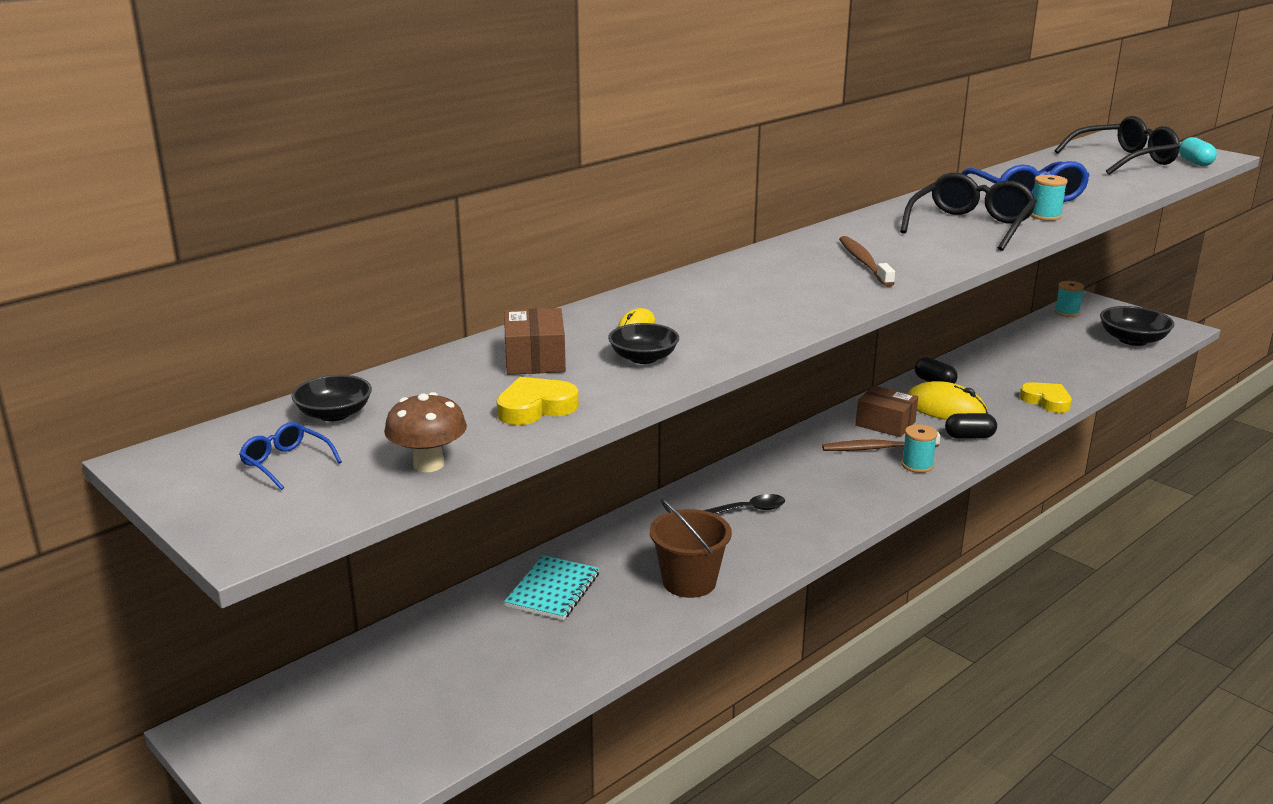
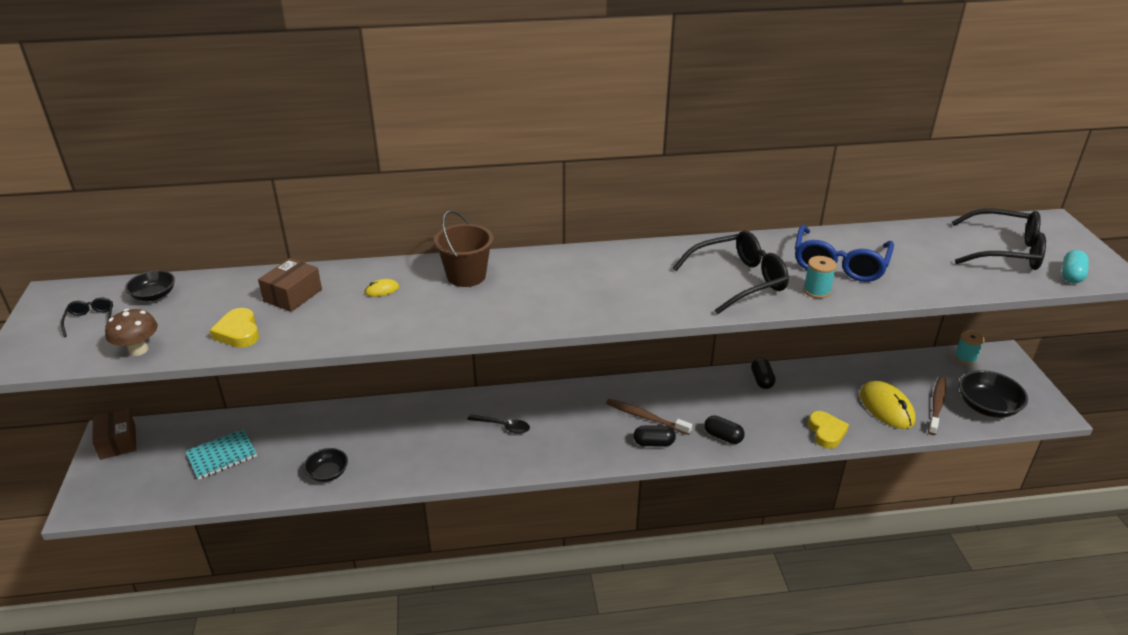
camera: 35 degrees right, 10 degrees up
(286, 463) = (91, 320): blue glasses -> black glasses
(535, 408) = (238, 332): yellow heart -> yellow heart turned 120 degrees counterclockwise
(553, 590) = (336, 430): turquoise notebook -> turquoise notebook (222, 455)
(643, 358) = (344, 318): black bowl -> black bowl (328, 473)
(689, 582) = (408, 461): brown bucket -> brown bucket (466, 276)
(864, 262) = (601, 288): brown toothbrush -> brown toothbrush (937, 405)
(885, 423) = (678, 400): brown box -> brown box (118, 442)
(917, 465) = (653, 443): turquoise spool -> black capsule
(945, 408) = (739, 405): yellow mouse -> yellow mouse (886, 407)

